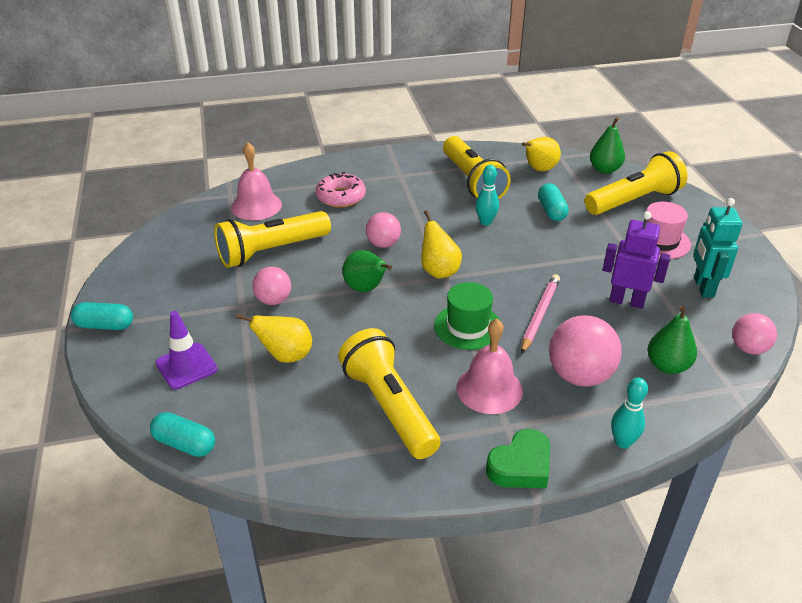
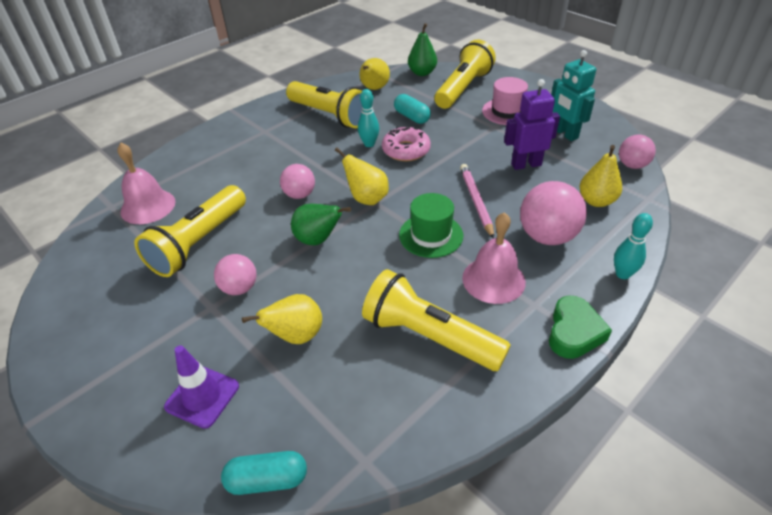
camera: 30 degrees left, 5 degrees up
(105, 326) = (71, 398): turquoise capsule -> none
(341, 197) = (225, 168): pink donut -> pink donut (406, 150)
(667, 366) = (596, 201): green pear -> yellow pear

